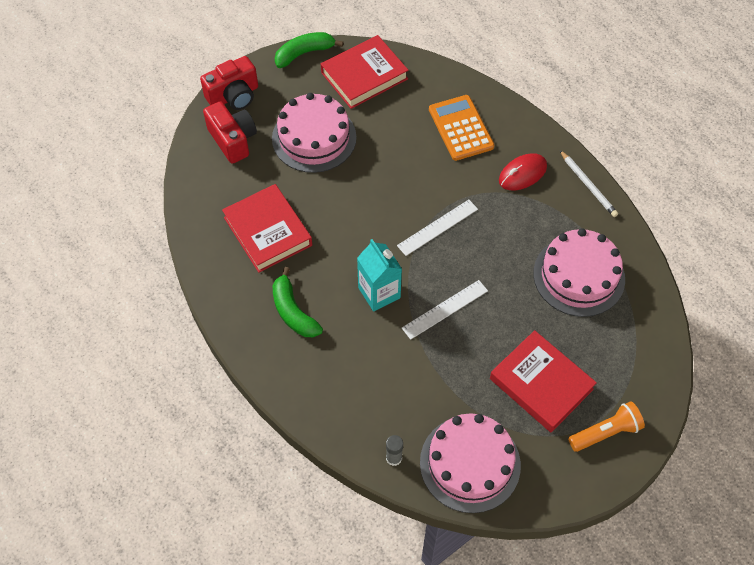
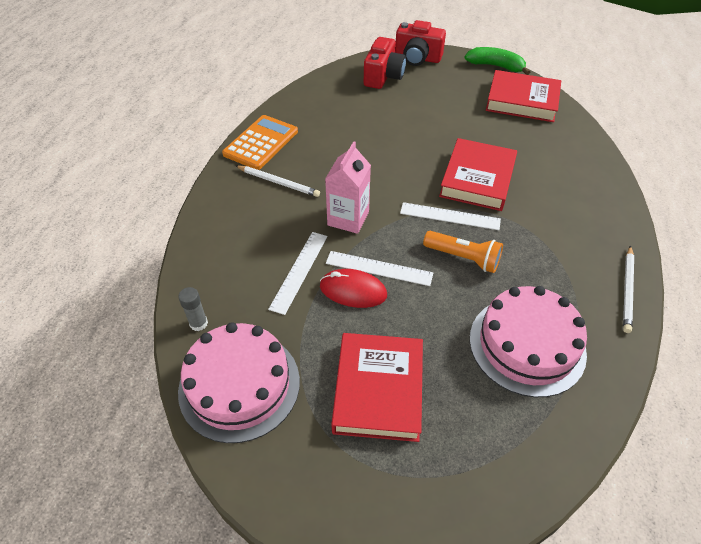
camera: 50 degrees right, 10 degrees down
(268, 231) = (332, 131): red book -> red book (477, 179)
(293, 312) = (278, 182): green banana -> white pencil
(314, 138) = (436, 108): pink cake -> none
(379, 293) = (348, 218): turquoise carton -> pink carton
(402, 361) = (299, 271): none -> white ruler
(461, 128) = (557, 174): orange calculator -> orange calculator (261, 143)
(522, 174) = (572, 237): red mouse -> red mouse (353, 291)
(606, 432) = (380, 489): orange flashlight -> orange flashlight (463, 258)

